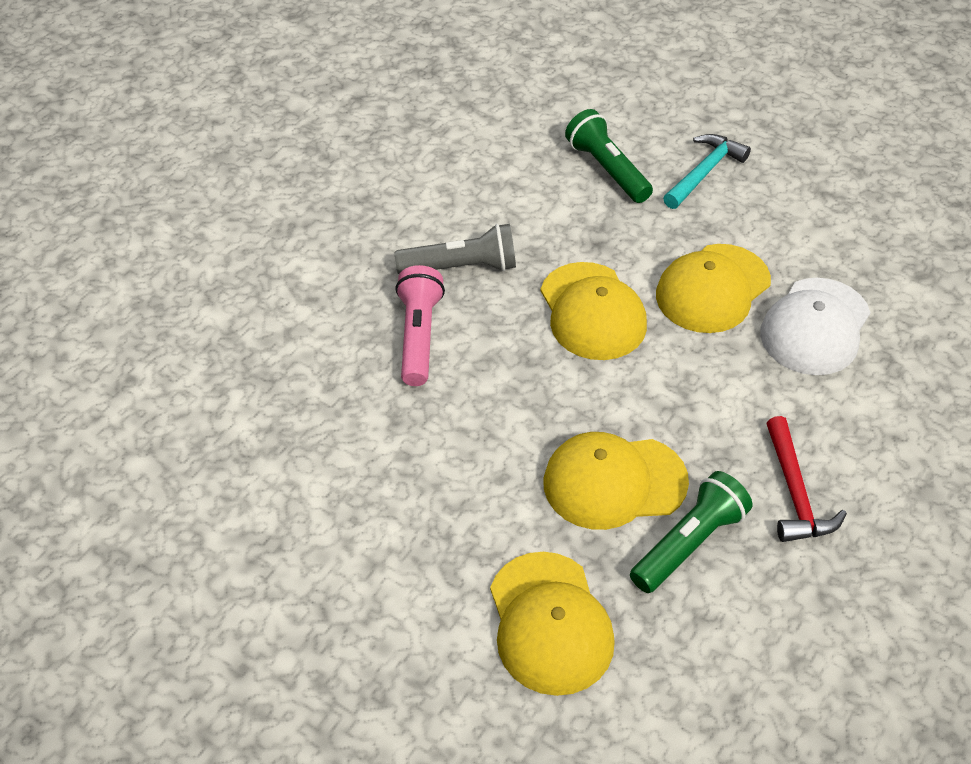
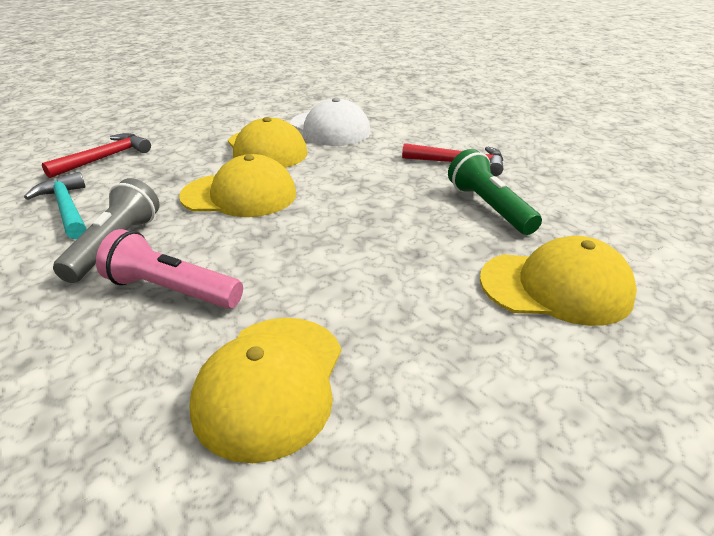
camera: 70 degrees left, 15 degrees down
(607, 169) = (105, 158): green flashlight -> red hammer
(614, 482) = (418, 224): yellow cap -> yellow cap (271, 384)
(704, 172) = (160, 129): turquoise hammer -> turquoise hammer (67, 208)

